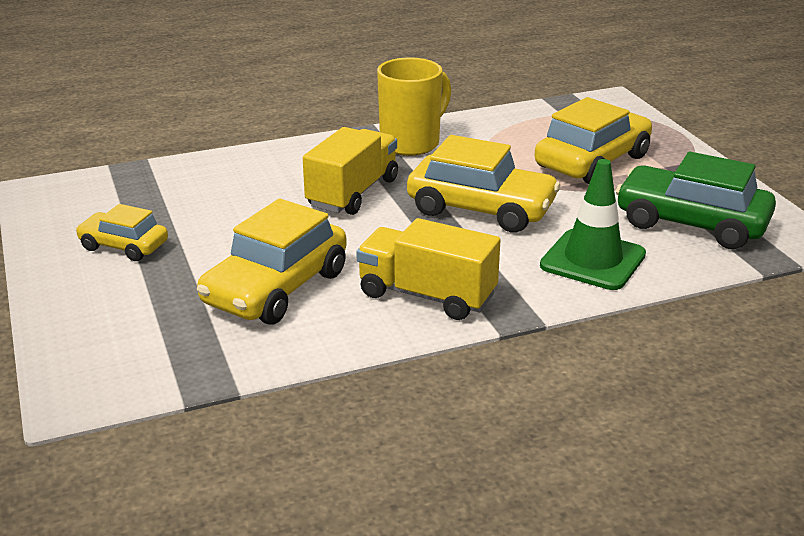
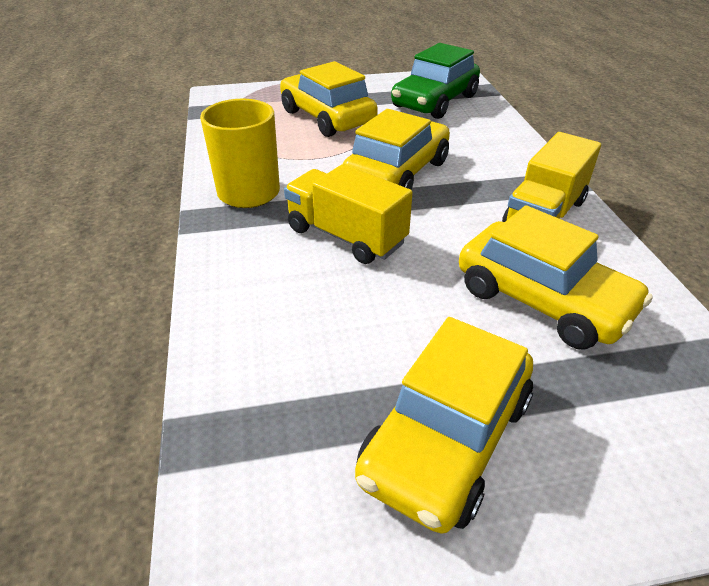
camera: 80 degrees left, 10 degrees up
(124, 246) = (446, 438): yellow car -> yellow car, size x1.74
(593, 260) = (485, 140): green traffic cone -> none

